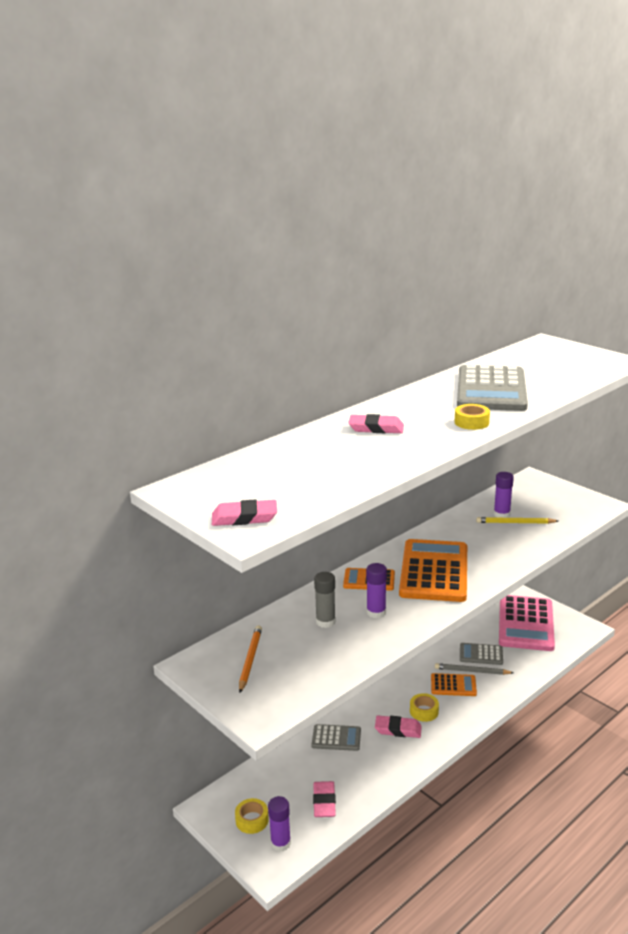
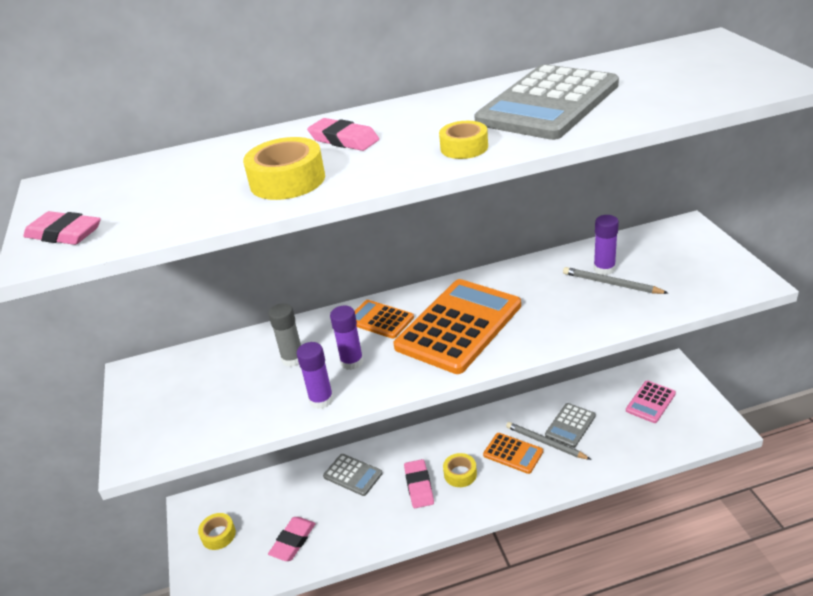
camera: 30 degrees right, 10 degrees up
(250, 660) = (186, 383): orange pencil -> none
(280, 843) = (225, 569): purple glue stick -> purple glue stick (321, 400)
(373, 458) = (287, 180): none -> yellow tape
(398, 729) = (419, 486): pink eraser -> pink eraser turned 45 degrees clockwise
(481, 654) = (570, 425): grey calculator -> grey calculator turned 90 degrees counterclockwise
(515, 523) = (611, 283): yellow pencil -> grey pencil
(525, 624) = (650, 402): pink calculator -> pink calculator, size x0.50

